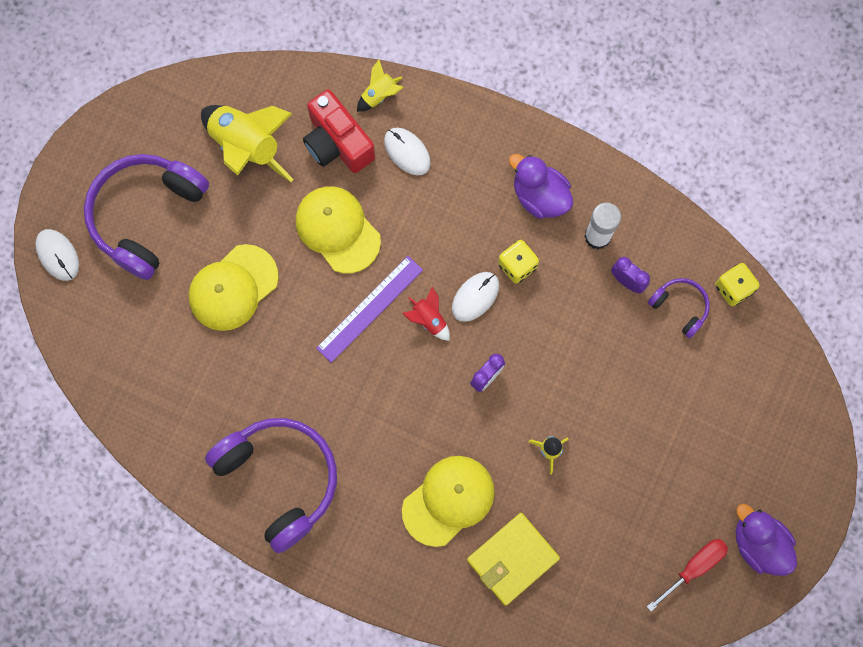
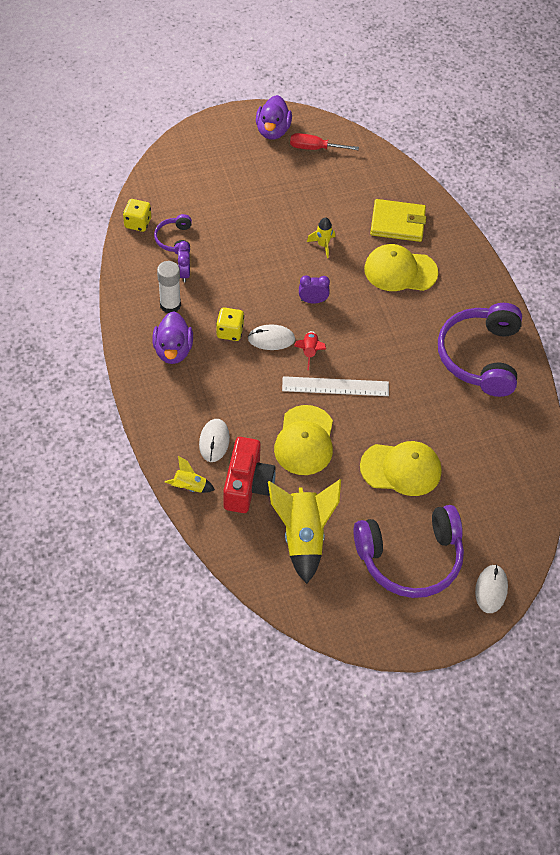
camera: 135 degrees left, 20 degrees down
(369, 308) = (335, 386): purple ruler -> white ruler

